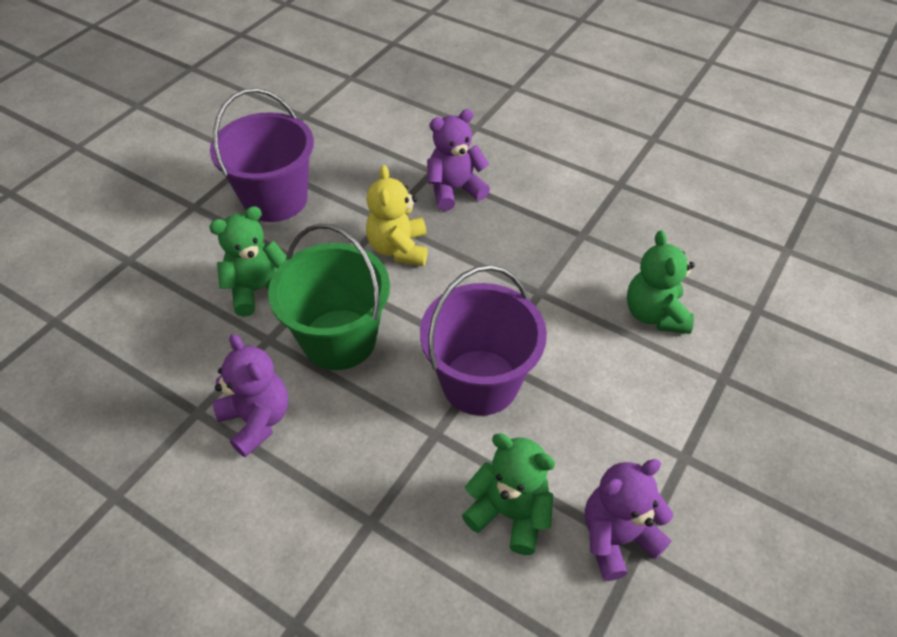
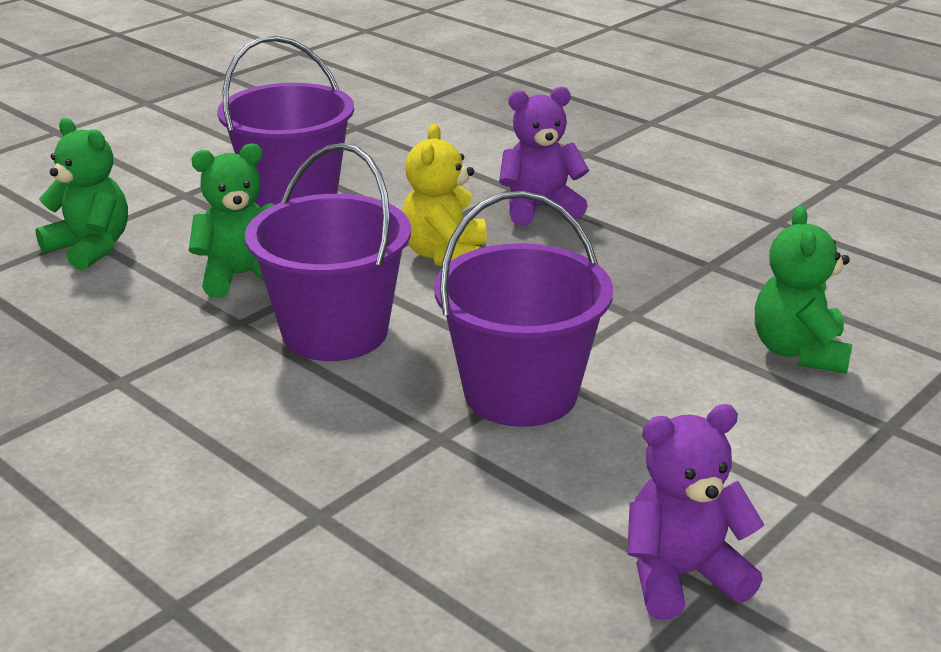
camera: 10 degrees right, 20 degrees down
(257, 420) = (196, 397): purple teddy bear -> none
(339, 339) = (335, 332): green bucket -> purple bucket
(510, 513) = (525, 530): green teddy bear -> green teddy bear (91, 248)

